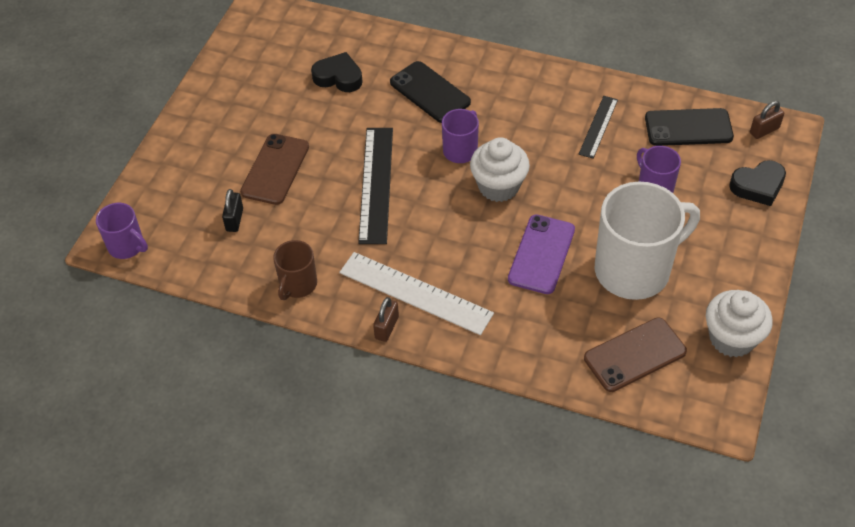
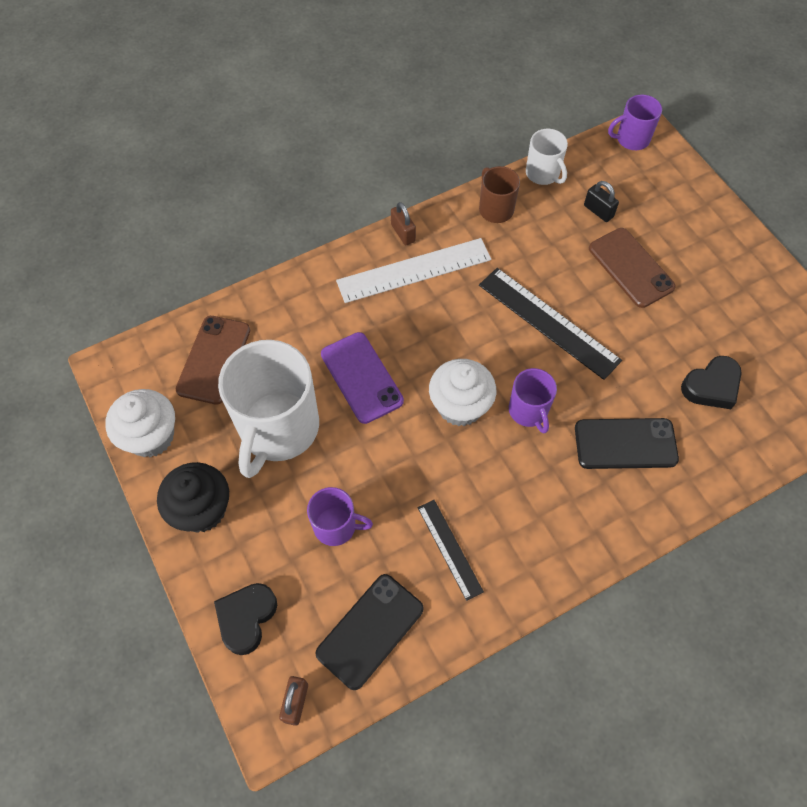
camera: 130 degrees right, 10 degrees up
(226, 279) = (543, 173): none -> white mug
(735, 263) = (202, 509): none -> black cupcake

